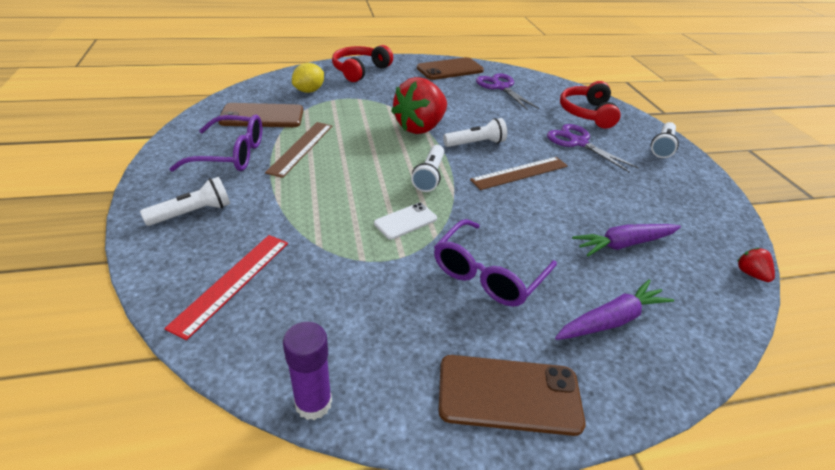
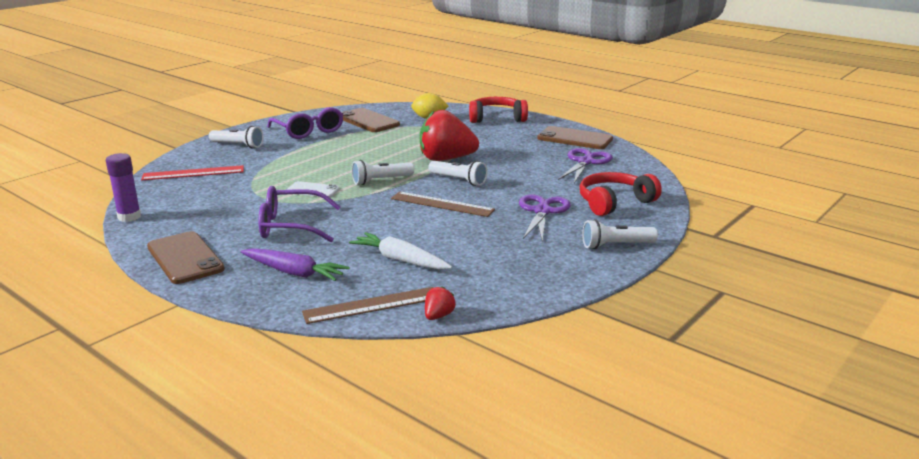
camera: 55 degrees right, 15 degrees down
(301, 148) = (348, 141): brown ruler -> brown ruler (372, 305)
(624, 244) = (400, 260): purple carrot -> white carrot

